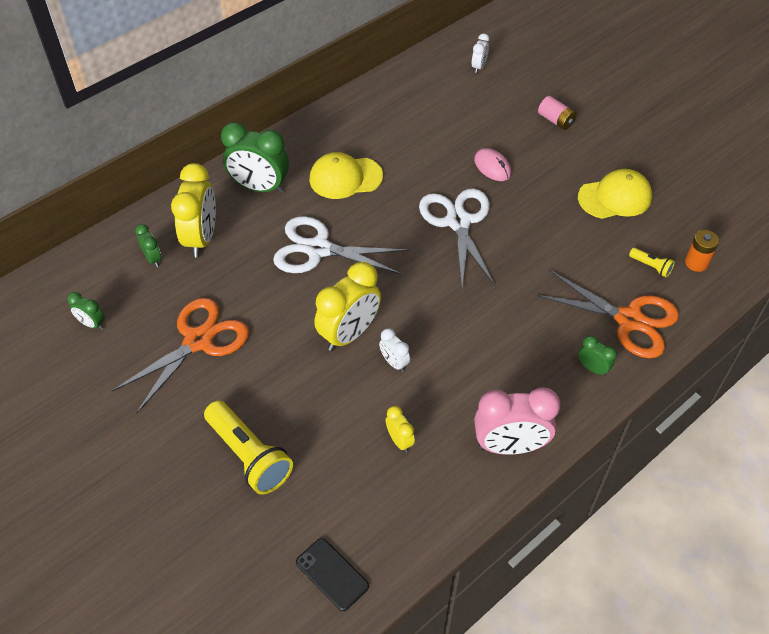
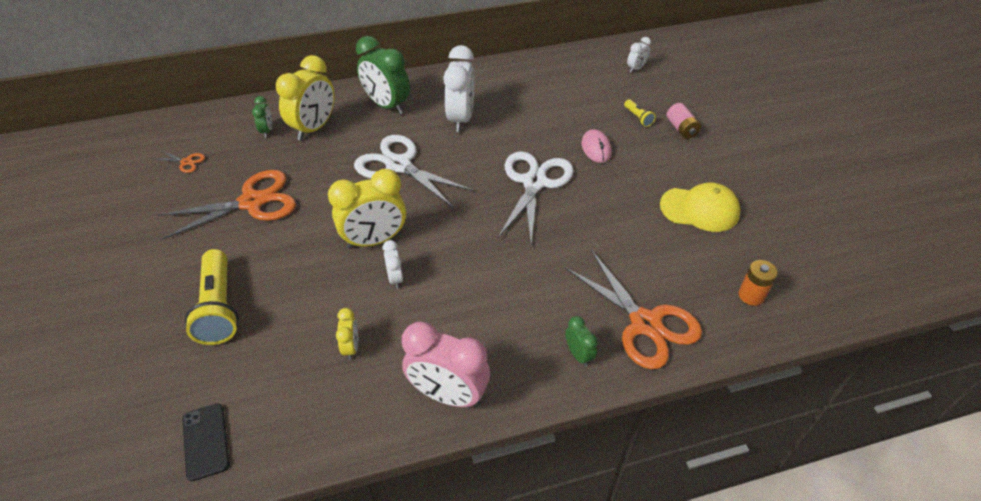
camera: 25 degrees right, 5 degrees down
(92, 324) = (186, 162): green clock -> orange scissors
(345, 178) = (461, 119): yellow cap -> white clock
(651, 266) = (699, 282): yellow flashlight -> yellow flashlight (638, 118)

